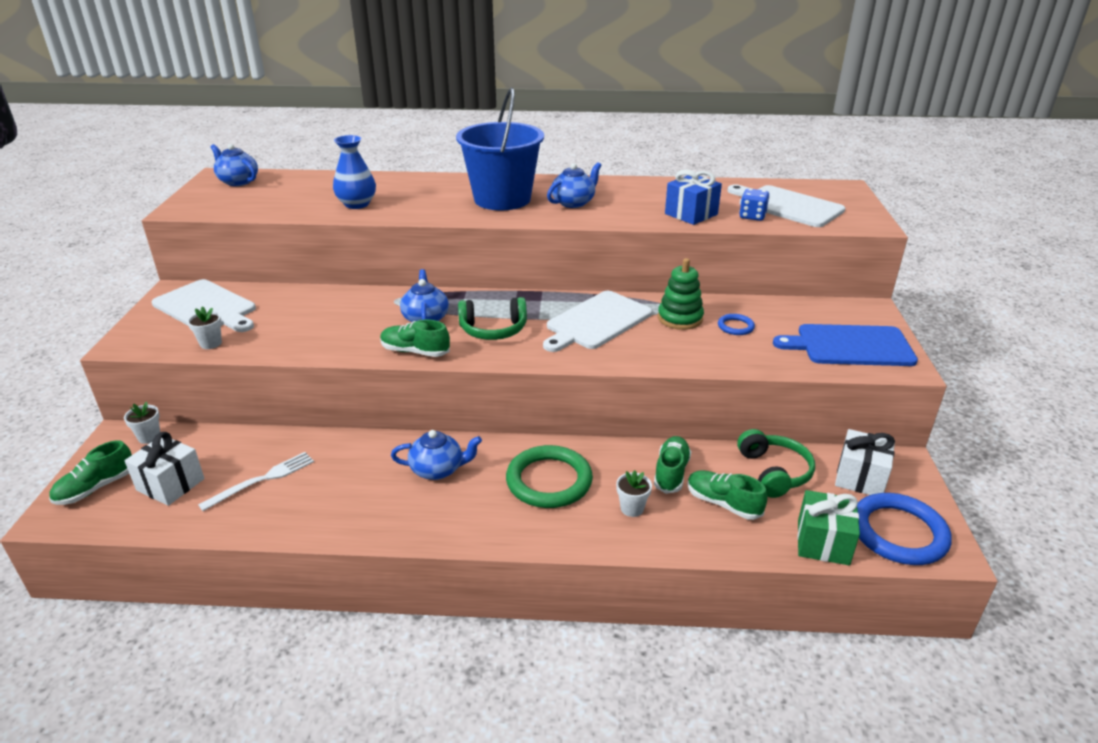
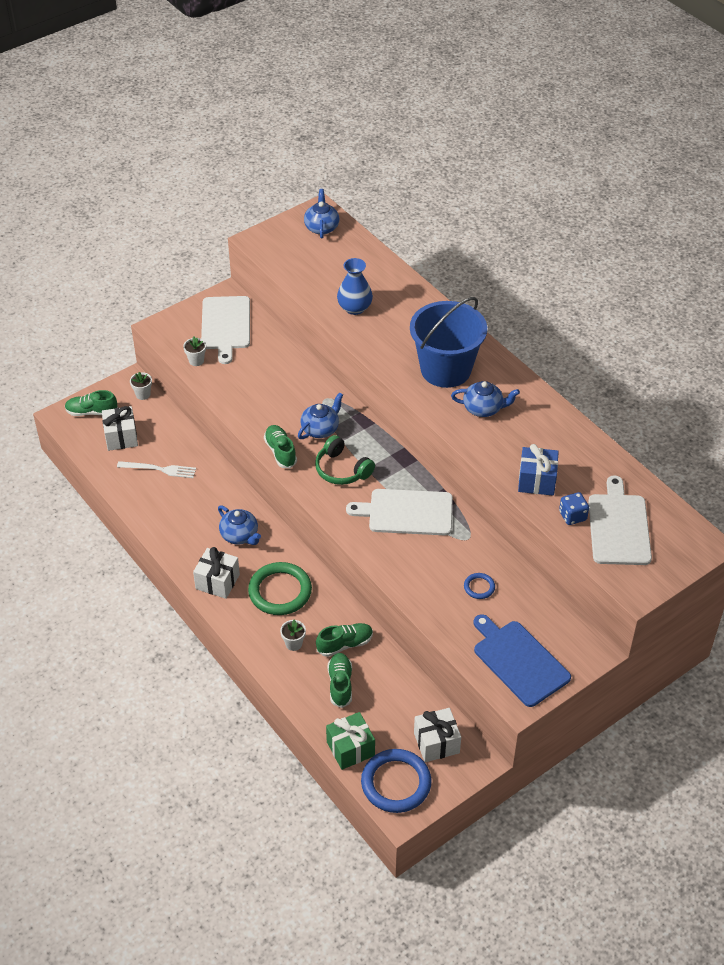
camera: 50 degrees right, 15 degrees up
(477, 520) = (217, 581): none -> white gift
(680, 318) = (458, 552): green stacking toy -> none
(773, 472) = (397, 695): green headphones -> none

